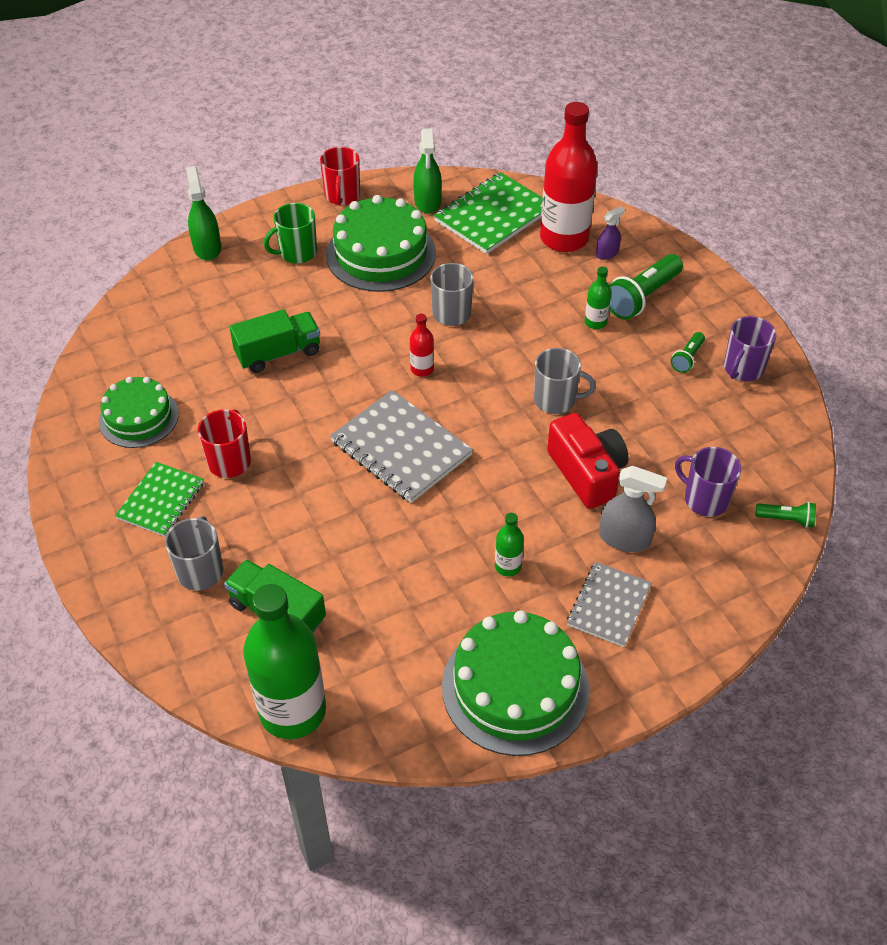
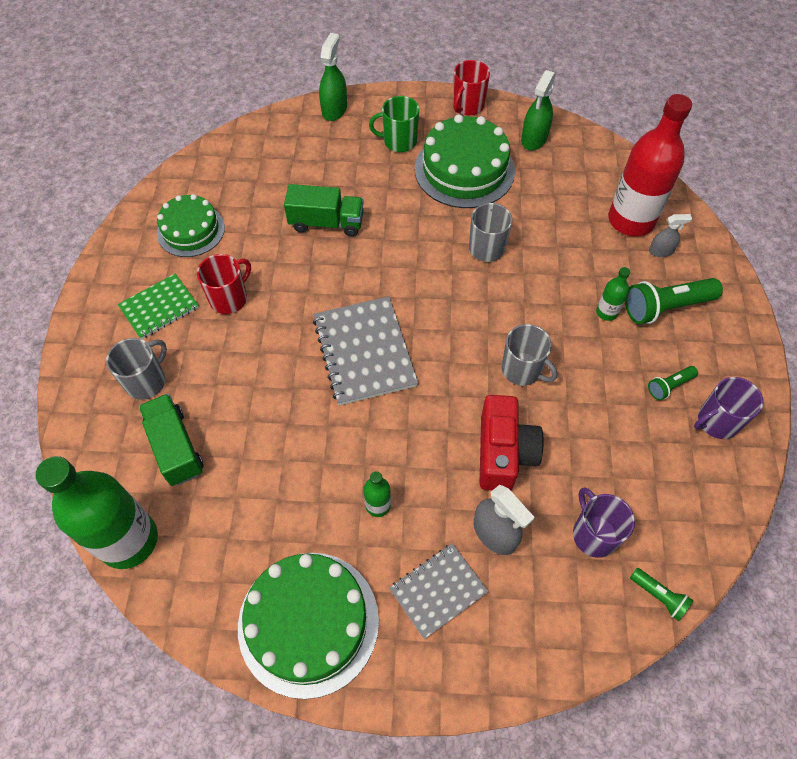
camera: 30 degrees right, 10 degrees up
(422, 369) = (429, 288): red bottle -> none
(493, 215) = (582, 173): green notebook -> none
(607, 253) = (661, 251): purple spray bottle -> grey spray bottle

